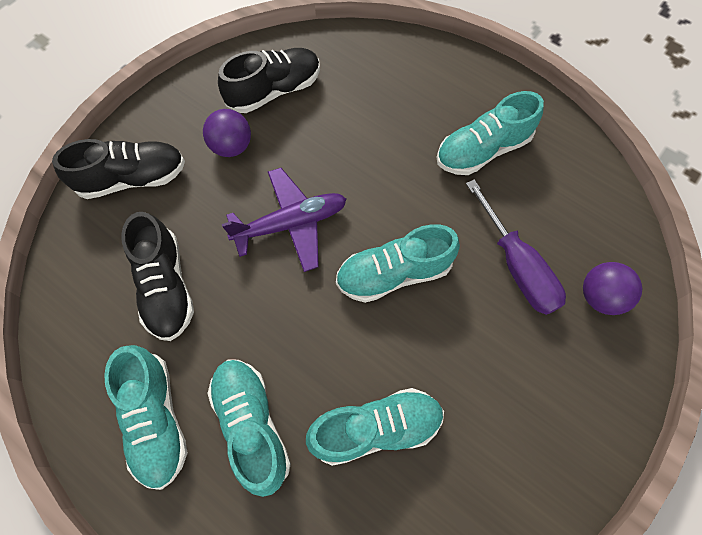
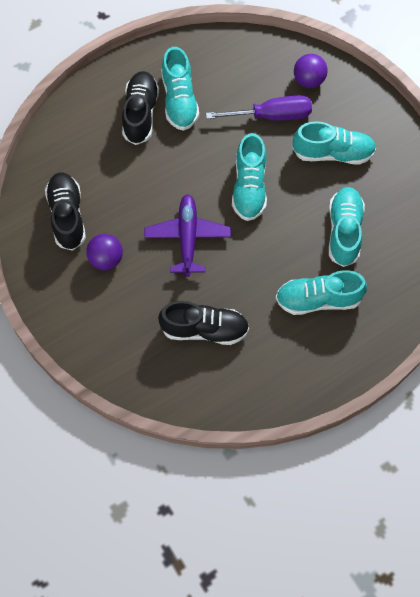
camera: 70 degrees left, 0 degrees up
(133, 178) = (105, 334): black shoe -> black shoe (140, 114)
(156, 419) = (295, 354): turquoise shoe -> turquoise shoe (333, 153)

